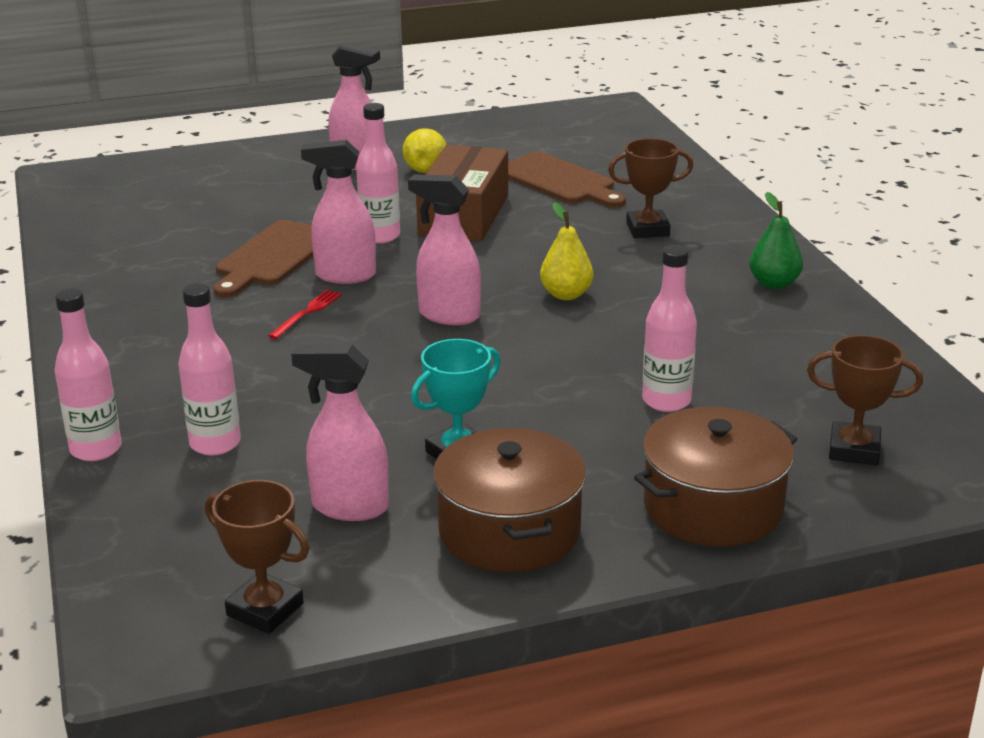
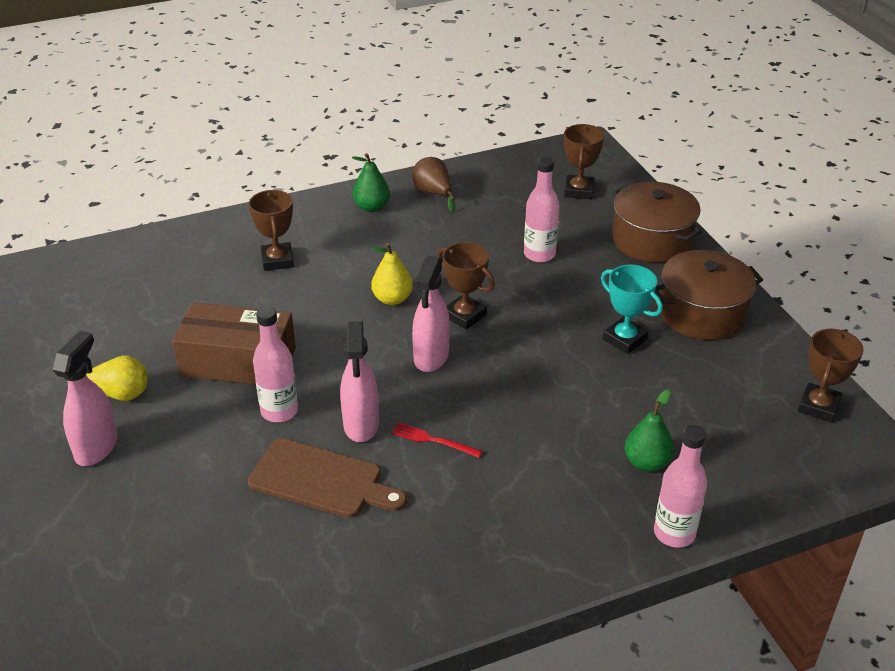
camera: 95 degrees left, 10 degrees up
(215, 443) = (646, 463): pink bottle -> green pear
(349, 507) = (702, 383): pink spray bottle -> none
(527, 339) = (465, 315): none -> brown trophy
(559, 181) = (170, 308): brown cutting board -> none
(818, 327) = (434, 193): none -> brown pear

